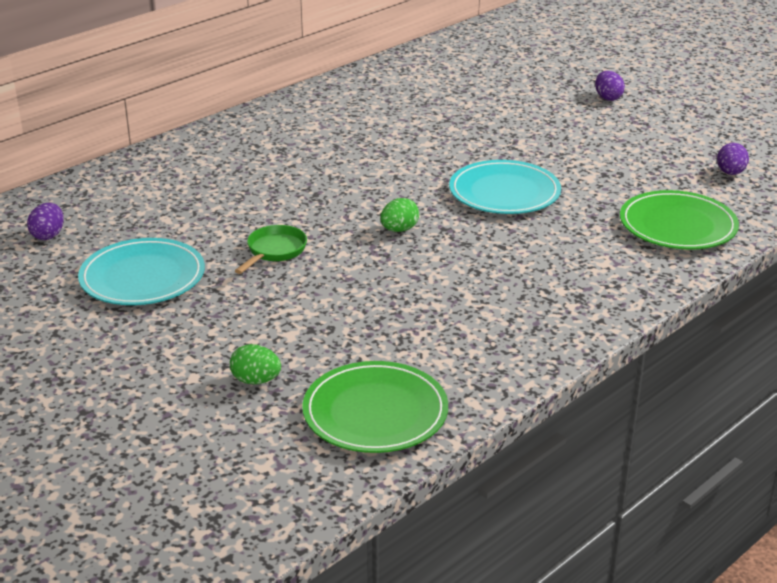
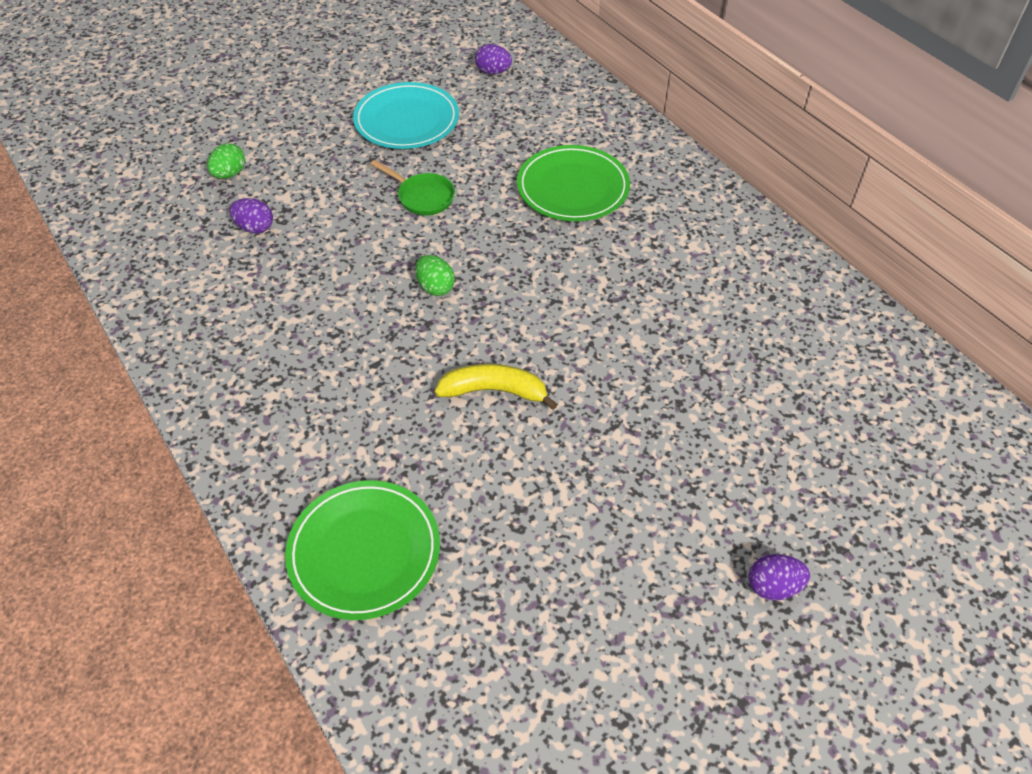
camera: 100 degrees right, 20 degrees up
(375, 412) = (153, 234): green plate -> green plate (573, 187)
(504, 192) = (494, 391): turquoise plate -> yellow banana
(730, 173) = (490, 676): purple egg -> purple egg (255, 227)

